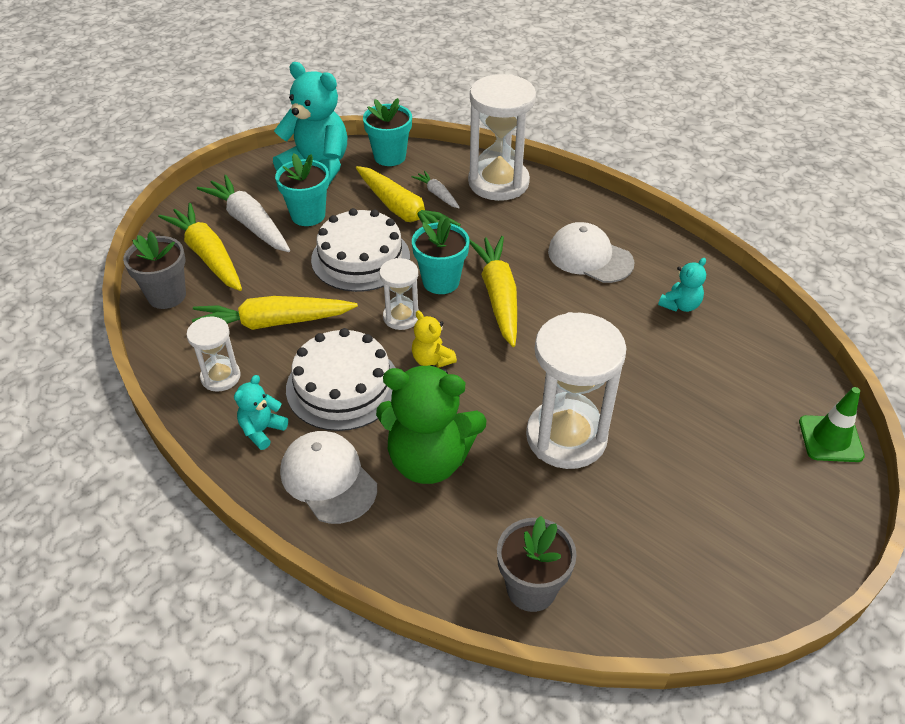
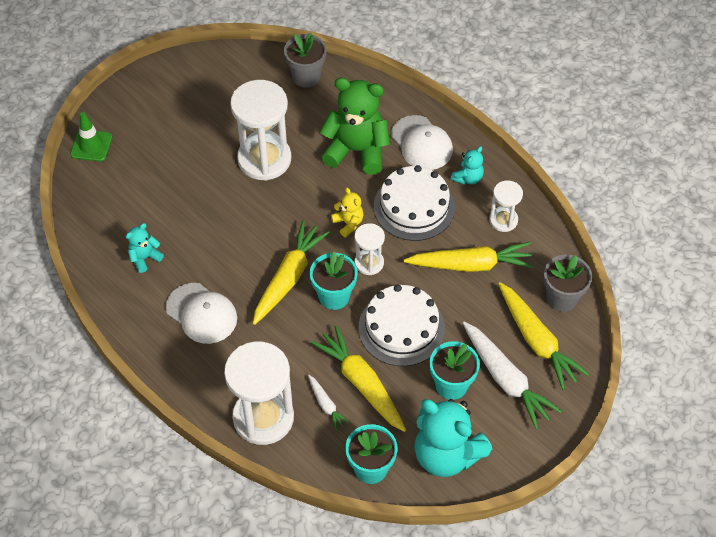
camera: 175 degrees left, 10 degrees up
(498, 296) = (288, 277): yellow carrot -> yellow carrot turned 150 degrees counterclockwise

